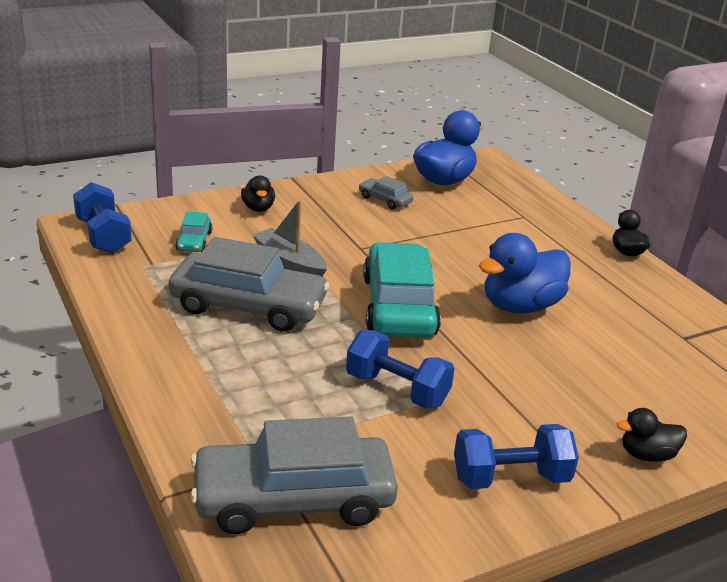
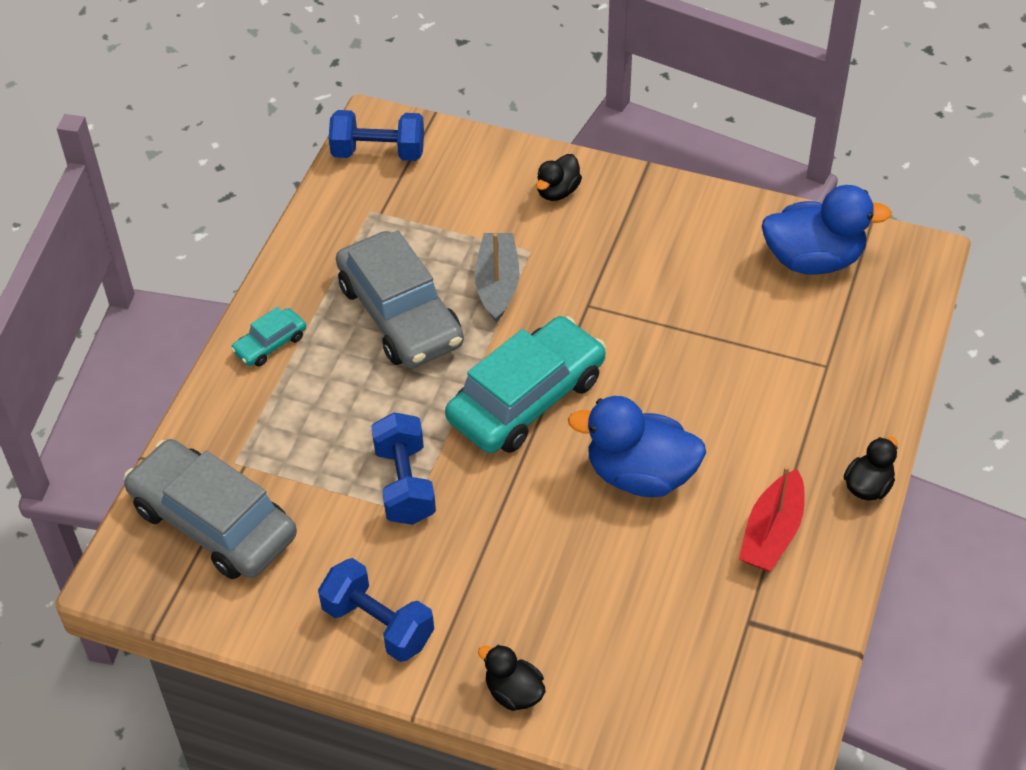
camera: 50 degrees right, 20 degrees up
(103, 236) = (378, 152): blue dumbbell -> blue dumbbell turned 75 degrees clockwise
(194, 241) = (447, 204): turquoise car -> turquoise car (270, 344)
(385, 200) = (703, 252): grey car -> none
(624, 294) = (772, 532): none -> red boat

